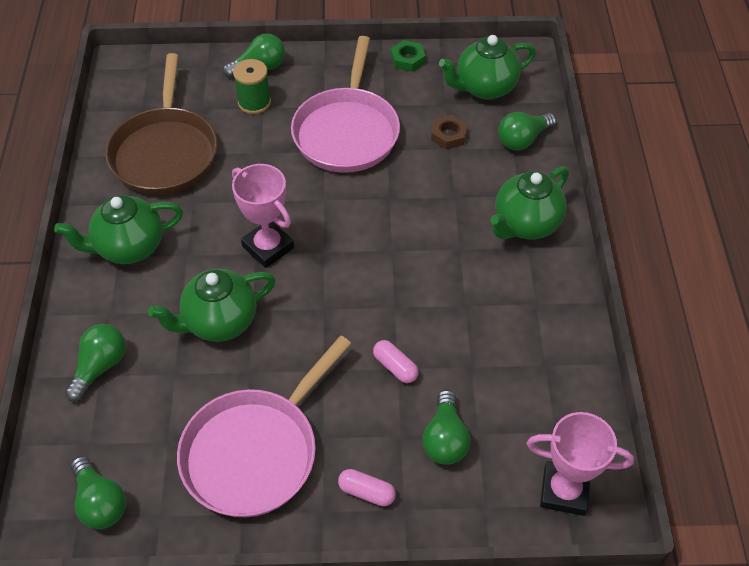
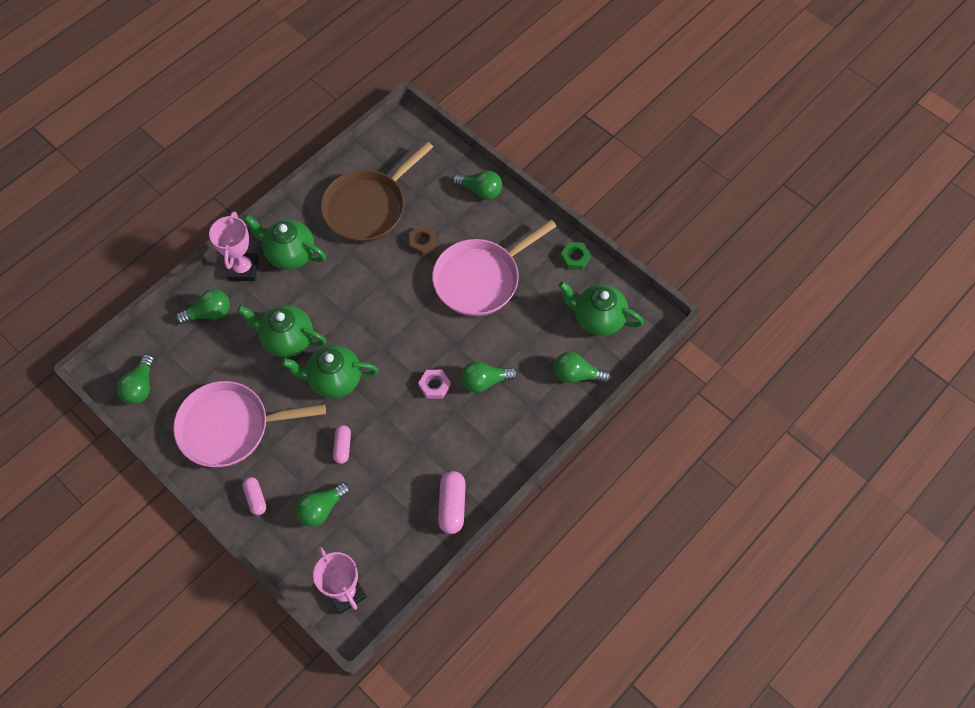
camera: 45 degrees right, 10 degrees up
(254, 102) = (451, 213): green spool -> none
(268, 247) = (357, 317): pink trophy -> pink trophy (243, 269)
(415, 244) = (434, 386): none -> pink nut
(448, 135) = (536, 333): brown nut -> brown nut (422, 242)
(454, 205) = (485, 381): none -> green light bulb
(525, 224) = (510, 430): green teapot -> green teapot (334, 380)
(558, 326) = (452, 506): none -> pink capsule

